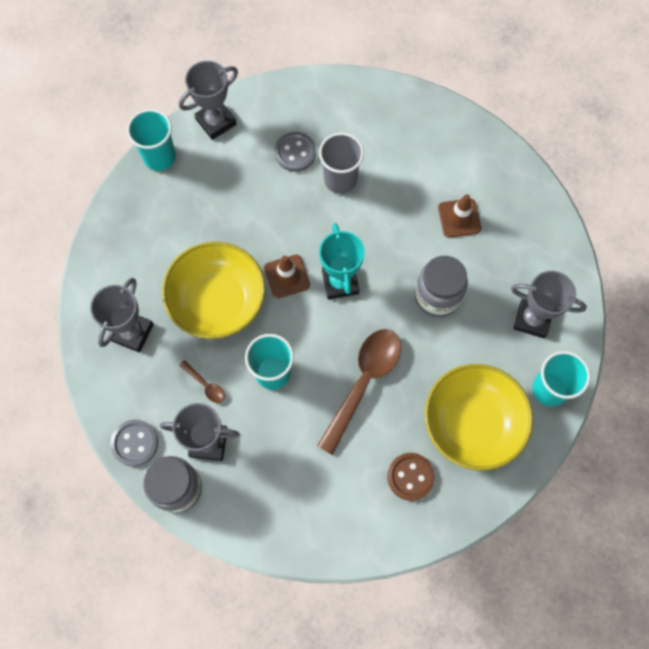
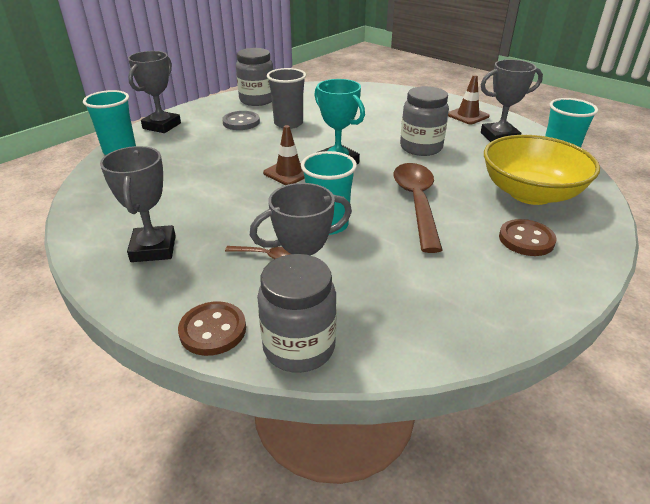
camera: 30 degrees left, 35 degrees down
(135, 443) = (213, 330): grey button -> brown button
(218, 301) = (235, 203): yellow bowl -> none
(338, 106) = (257, 100): none -> grey jar
(459, 218) = (394, 116): brown traffic cone -> brown traffic cone (467, 116)

